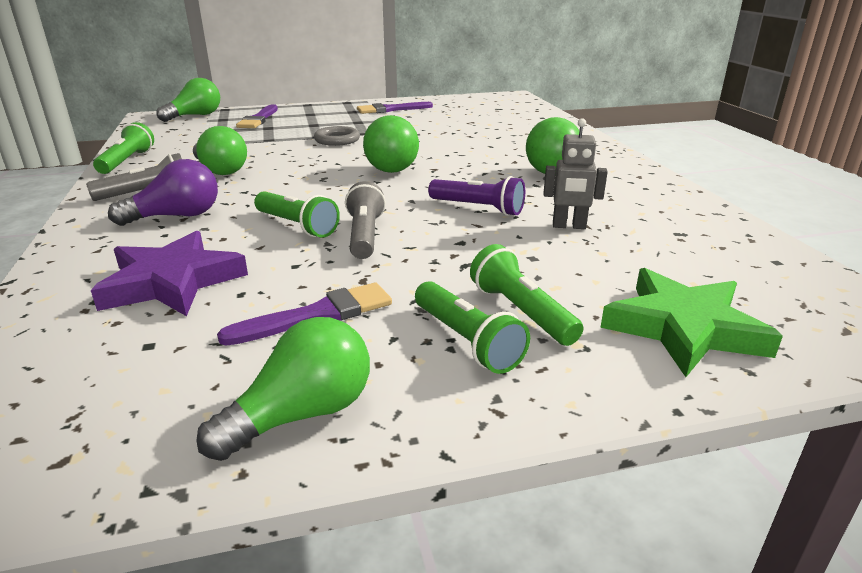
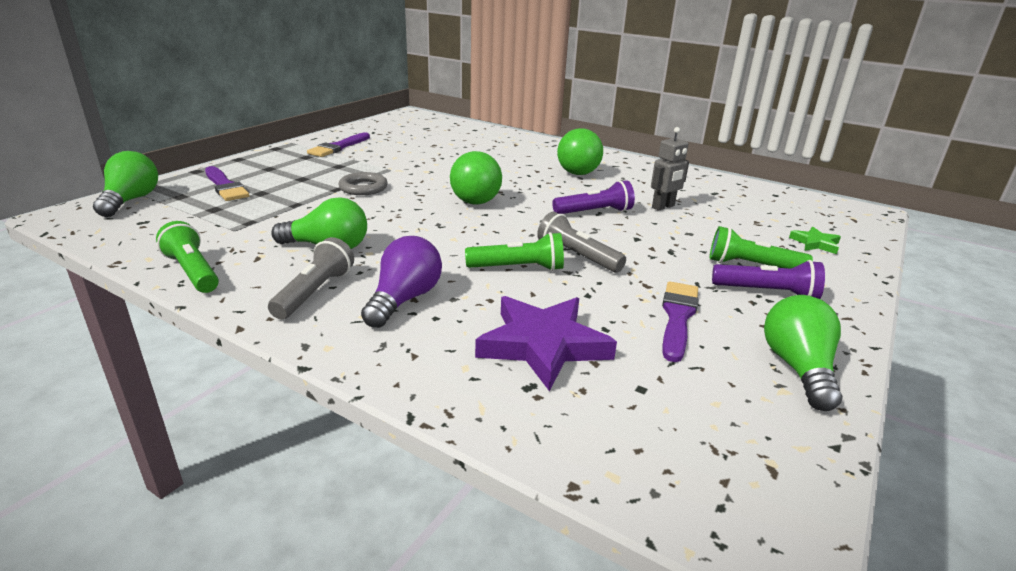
camera: 45 degrees left, 0 degrees up
(466, 341) = (767, 292): green flashlight -> purple flashlight
(683, 328) = (815, 243): green star -> green star, size x0.49

